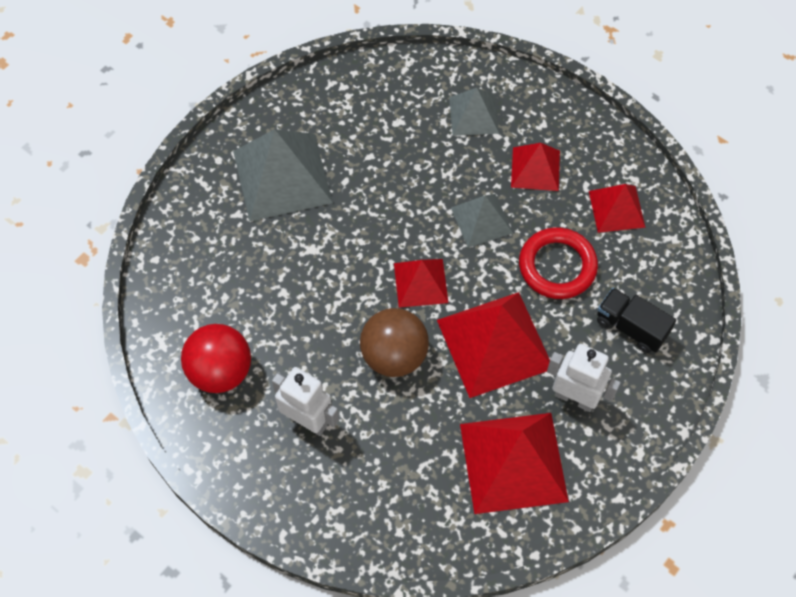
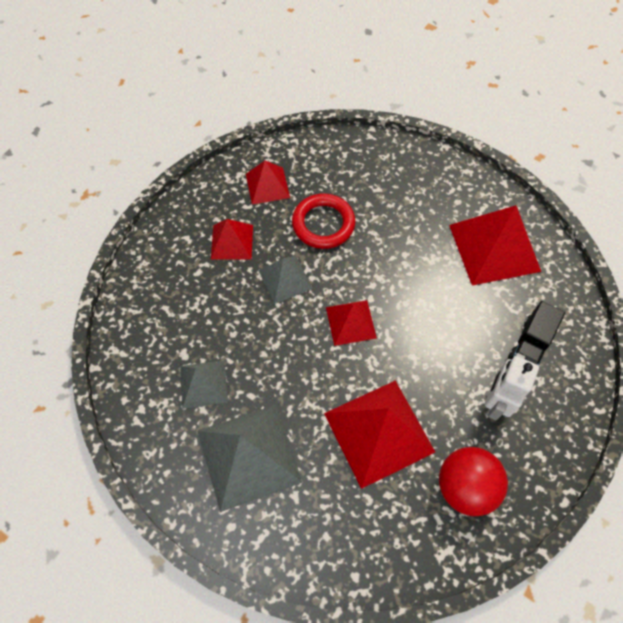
camera: 95 degrees left, 0 degrees up
(394, 355) = (422, 338): brown ball -> none
(473, 115) = (176, 291): grey pyramid -> grey pyramid (203, 384)
(494, 344) = (399, 264): red pyramid -> red pyramid (379, 432)
(575, 398) = (434, 210): white robot -> none
(631, 327) = (370, 176): black truck -> black truck (530, 344)

